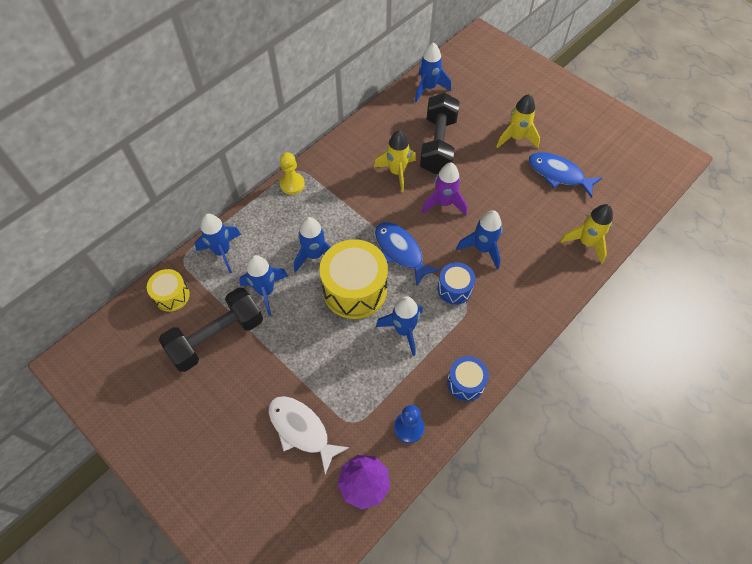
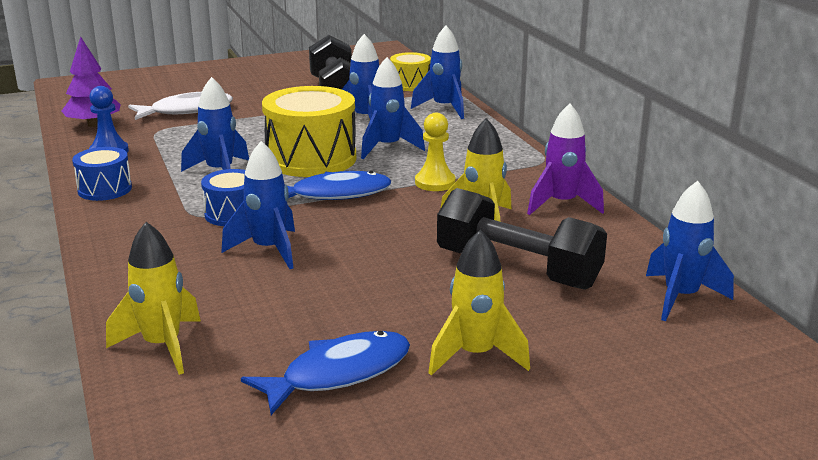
camera: 115 degrees right, 35 degrees down
(292, 184) = (519, 154): yellow pawn -> yellow pawn (435, 182)
(444, 203) = (385, 243): purple rocket -> purple rocket (562, 204)

